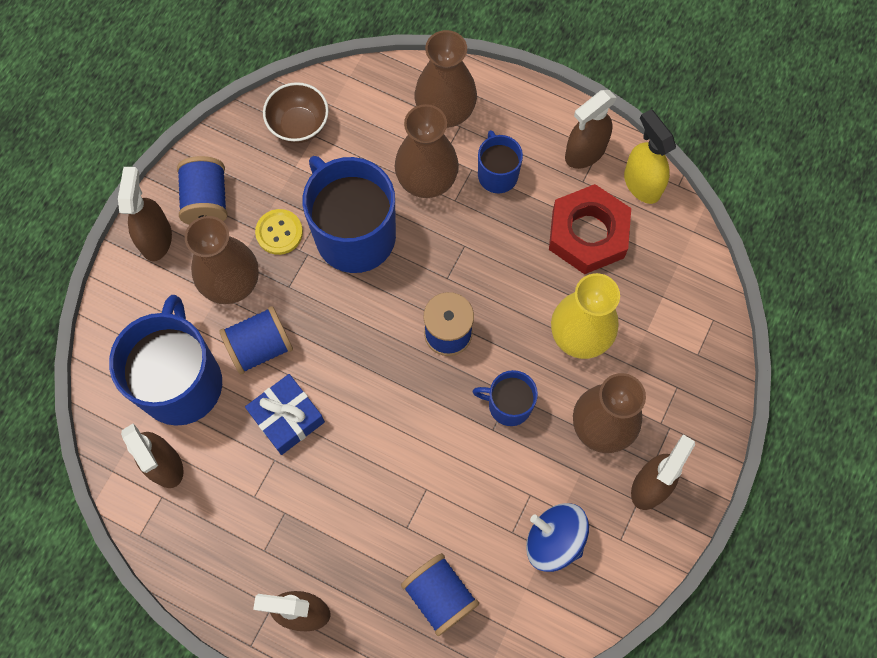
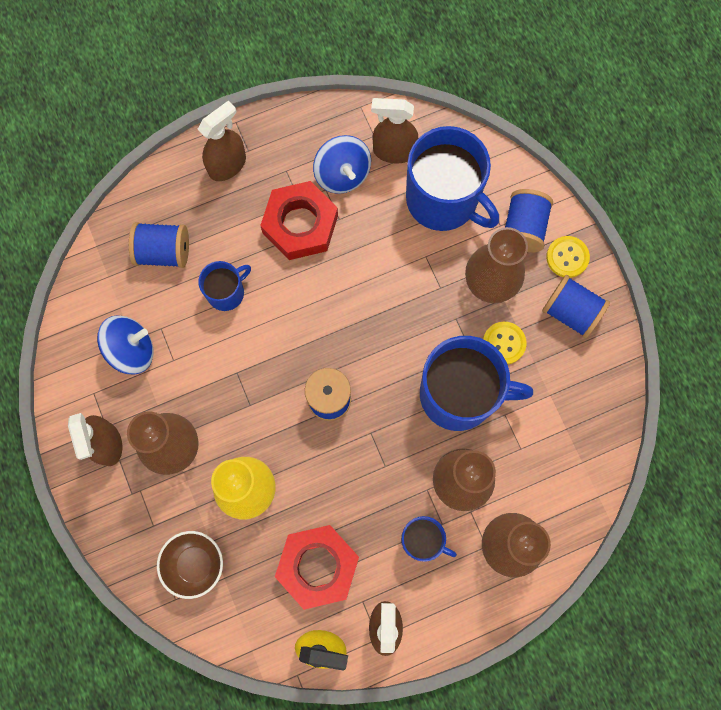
camera: 130 degrees right, 5 degrees up
(156, 239) = (567, 257): brown spray bottle -> yellow button
(226, 493) = (342, 174): none -> blue spinning top
(260, 347) = (426, 267): blue spool -> blue spool (523, 228)
(287, 417) = (361, 247): blue gift -> none
(299, 125) = (583, 424): brown bowl -> brown bowl (195, 564)
(308, 491) = (300, 224): none -> red nut
(508, 405) = (243, 397): blue mug -> blue mug (226, 292)

